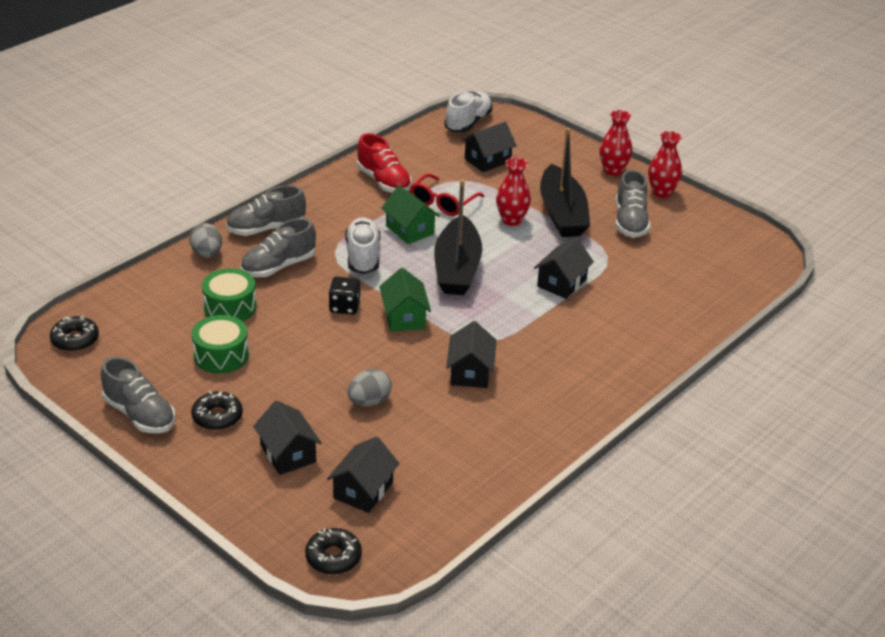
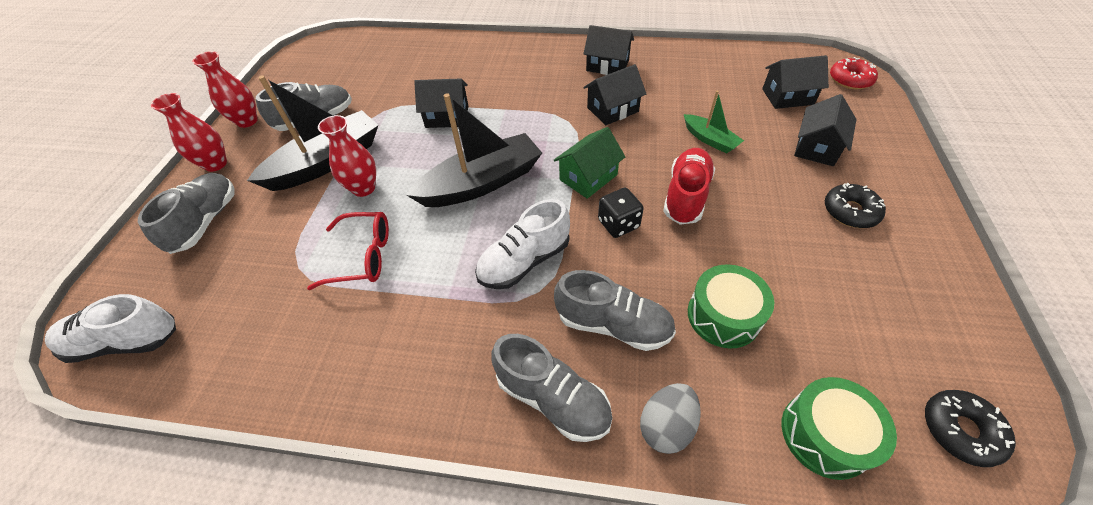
camera: 120 degrees left, 15 degrees up
(139, 415) = (930, 266): grey shoe -> grey shoe (206, 222)
(221, 355) = (790, 266): green drum -> green drum (825, 434)
(333, 557) = (850, 80): black donut -> red donut
(369, 401) = (710, 139): grey egg -> green boat
(383, 181) = (345, 341): red shoe -> red shoe (686, 196)
(410, 230) = (441, 253): green house -> none
(487, 160) = (235, 268): black house -> black house (607, 65)

